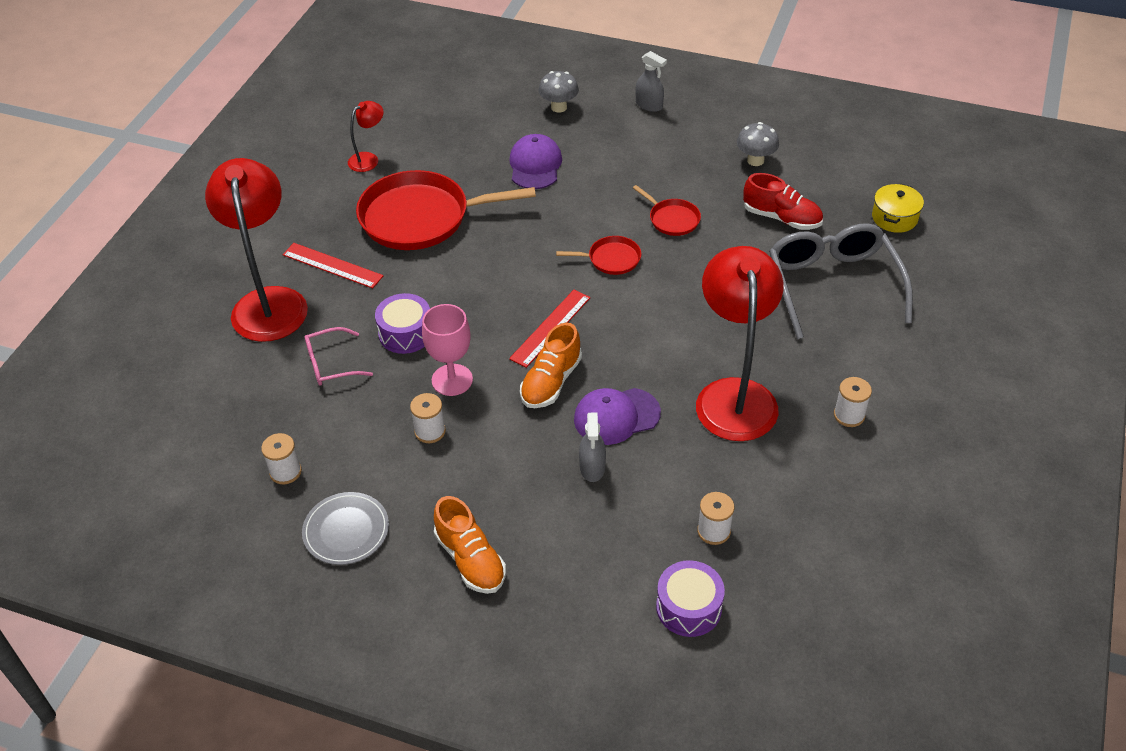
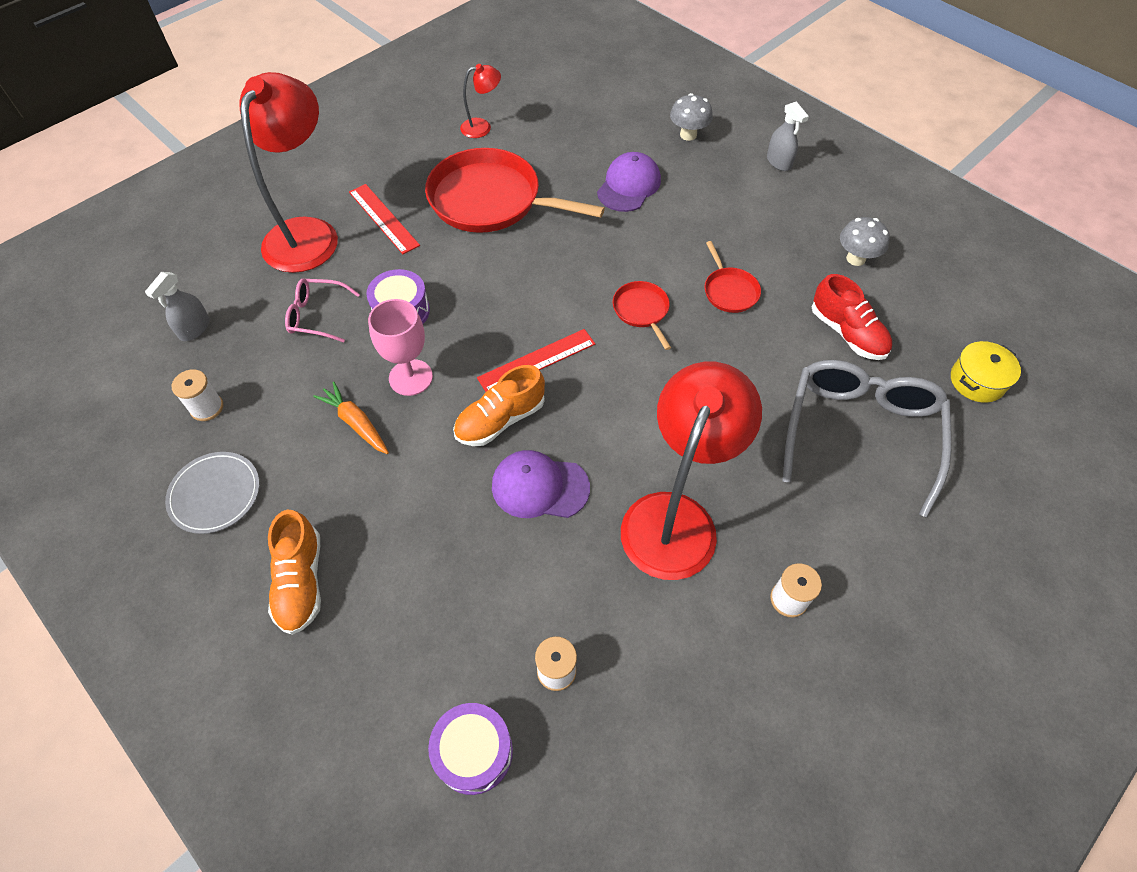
camera: 25 degrees right, 10 degrees up
(430, 431) = (356, 423): white spool -> orange carrot
(592, 467) = (480, 534): grey spray bottle -> grey spray bottle (194, 328)
(611, 259) = (641, 311): red pan -> red pan turned 135 degrees counterclockwise

